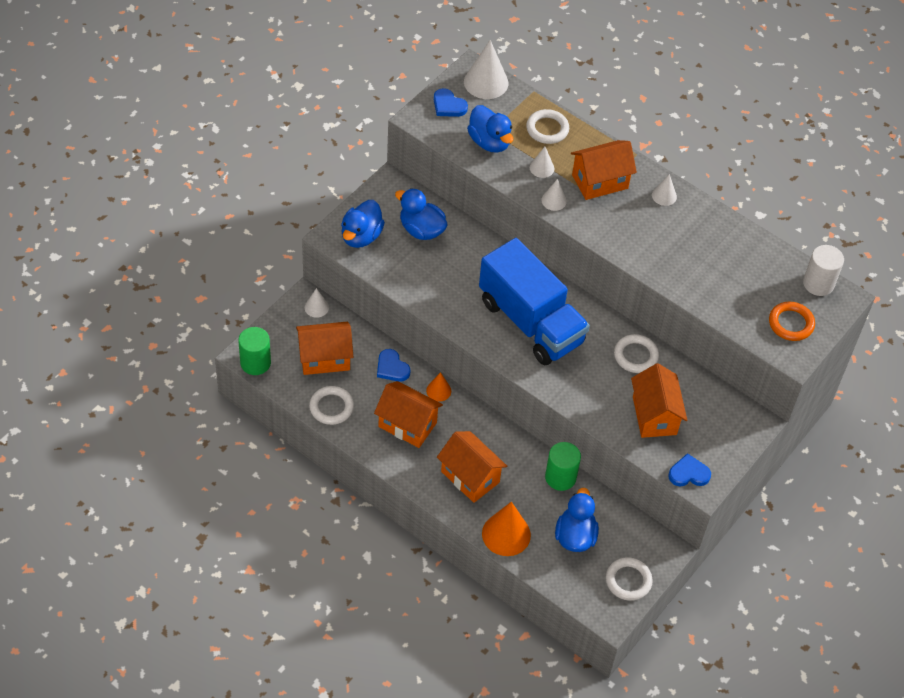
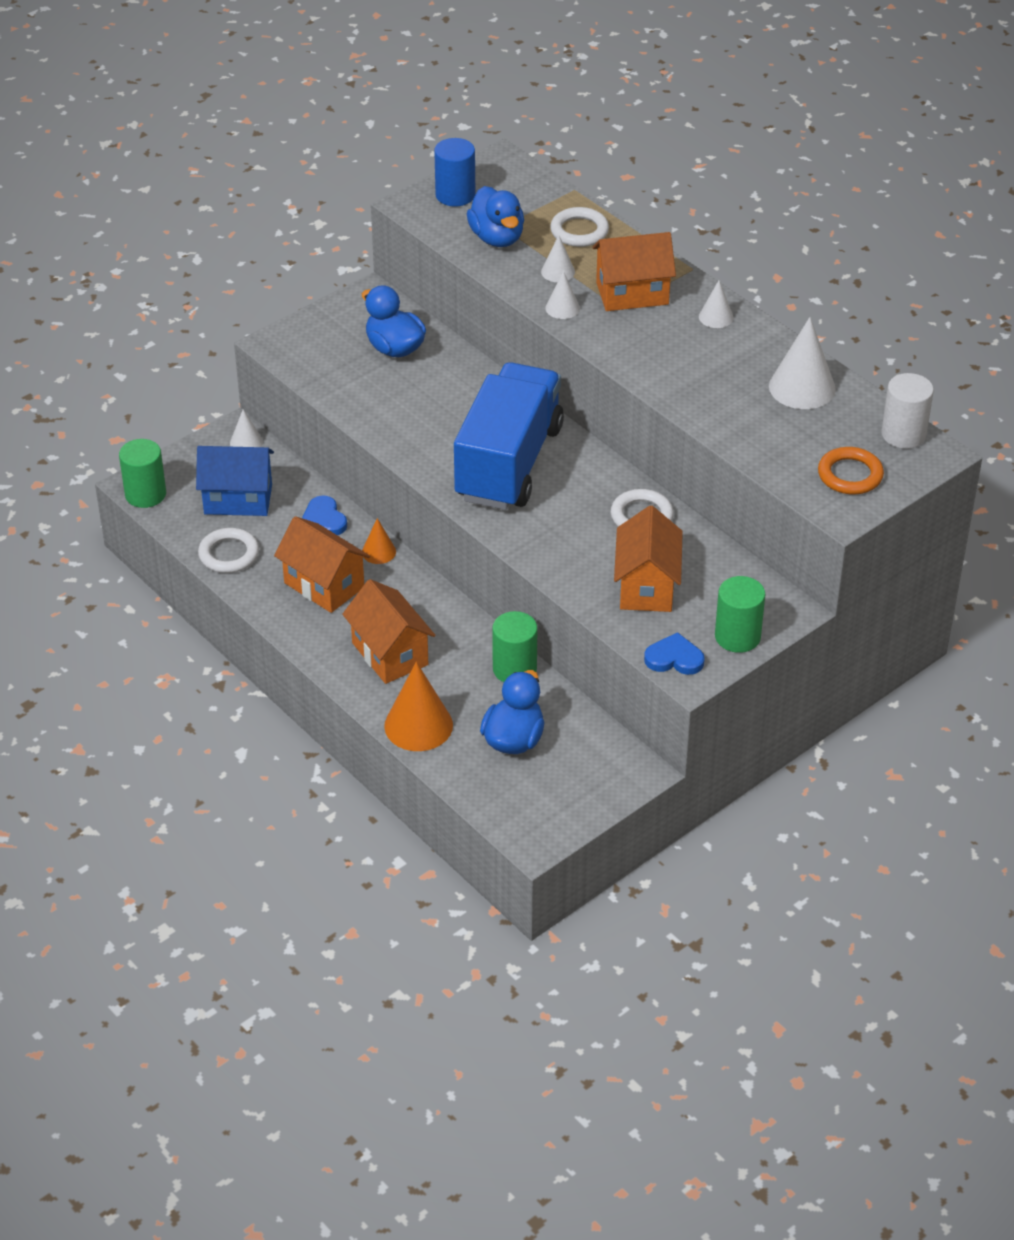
camera: 15 degrees right, 10 degrees down
(324, 358) = (238, 499): orange house -> blue house
(361, 236) = (312, 347): blue duck -> none
(448, 105) = (455, 195): blue heart -> blue cylinder
(486, 82) = (513, 175): white cone -> white cone (802, 387)
(531, 322) = (508, 463): blue truck -> blue truck turned 135 degrees counterclockwise
(628, 581) = (572, 801): white ring -> none
(727, 449) = (737, 636): none -> green cylinder

